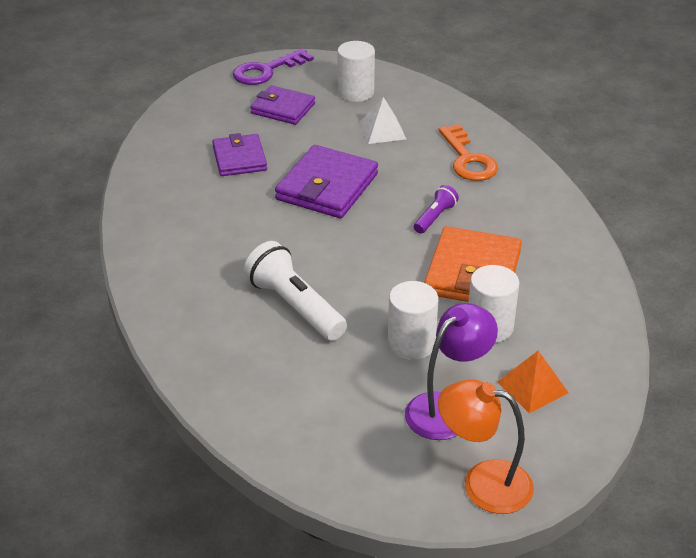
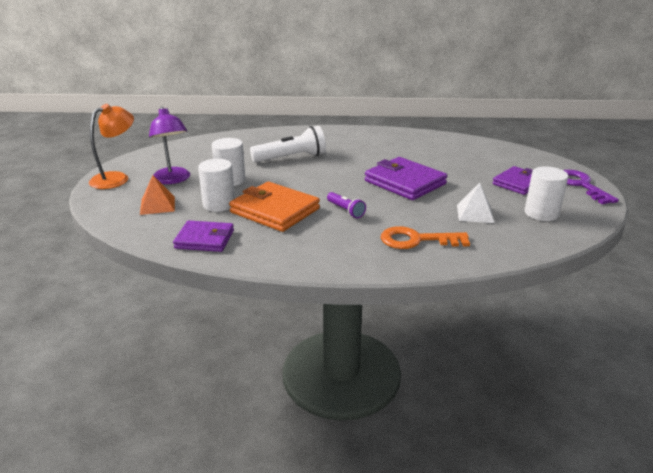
camera: 110 degrees right, 10 degrees down
(239, 158) = (452, 162): purple wallet -> purple wallet (204, 239)

